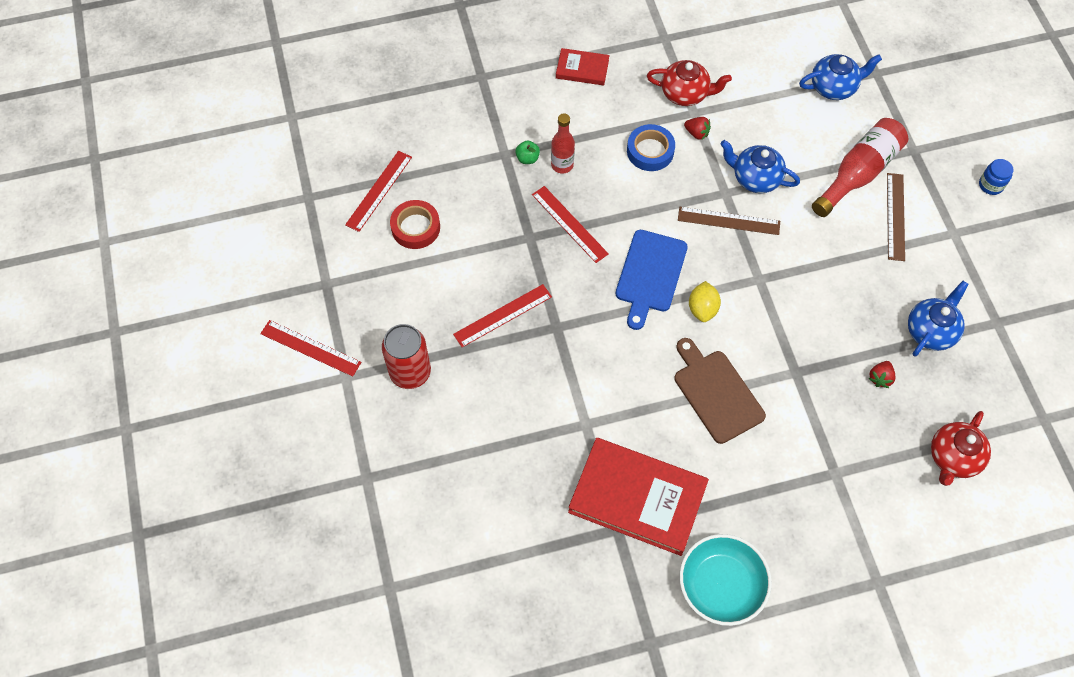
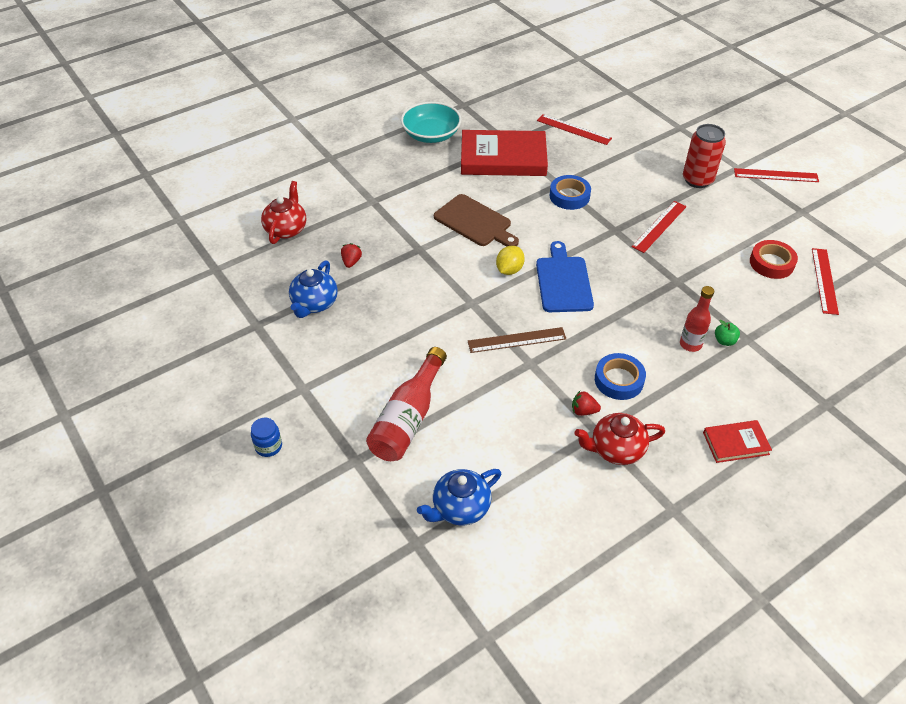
camera: 160 degrees right, 15 degrees down
(569, 224) = (652, 299): red ruler -> red ruler (574, 129)
(583, 398) = (569, 196): none -> blue tape
(702, 309) = (509, 270): yellow lemon -> yellow lemon turned 45 degrees clockwise
(755, 178) = (508, 384): blue teapot -> none
(895, 216) = (362, 387): brown ruler -> none

